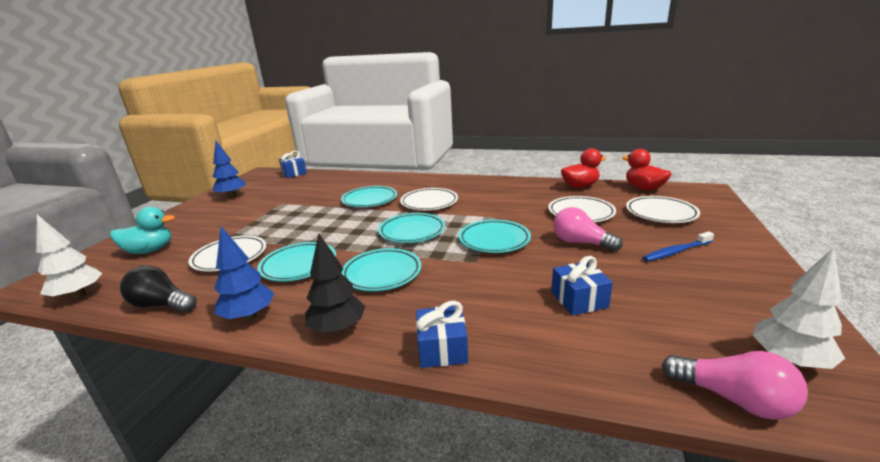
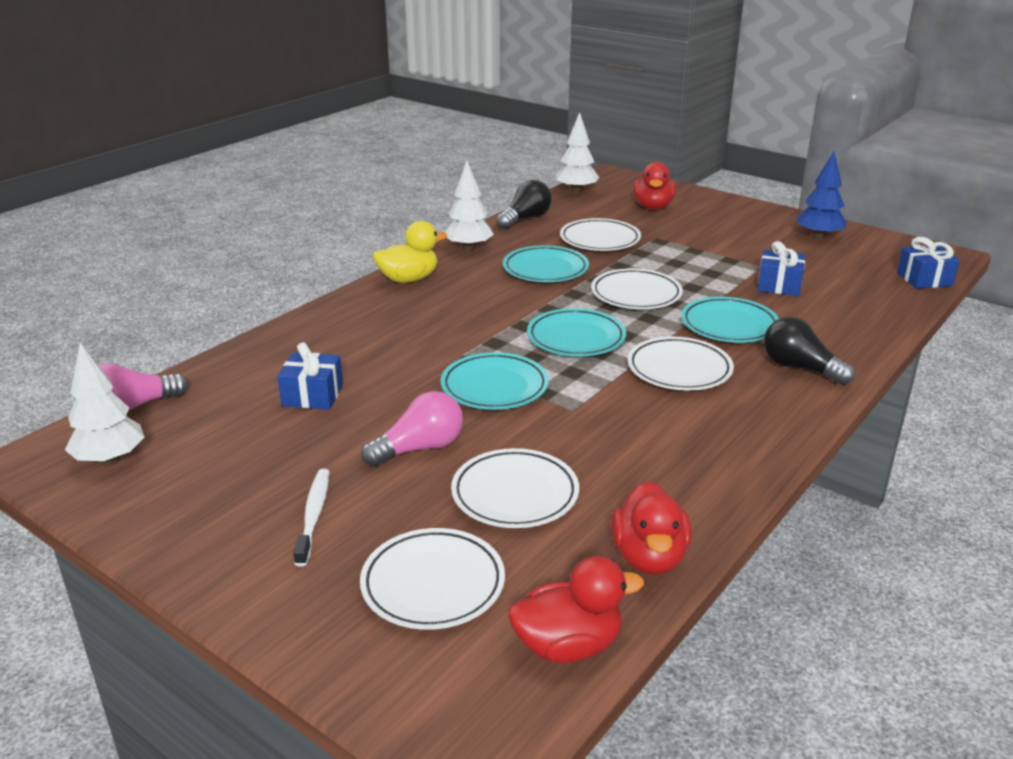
camera: 110 degrees right, 5 degrees up
(150, 250) = (653, 207): turquoise duck -> red duck
(249, 316) = (469, 248): blue tree -> white tree
(337, 227) = (636, 294): none -> white plate
(338, 328) = (409, 279): black tree -> yellow duck
(382, 273) = (482, 306): turquoise plate -> none
(407, 183) = (800, 368): none -> black light bulb
(442, 349) = (331, 314): blue gift -> blue gift (779, 285)
(676, 252) = (313, 515): blue toothbrush -> white toothbrush

